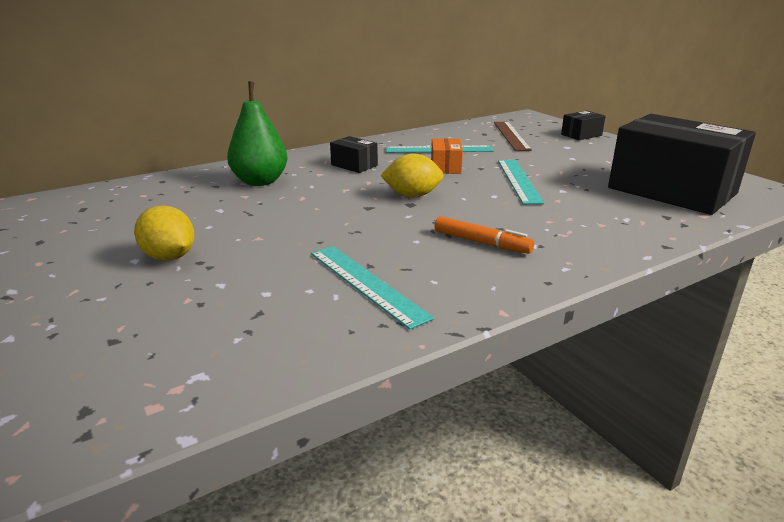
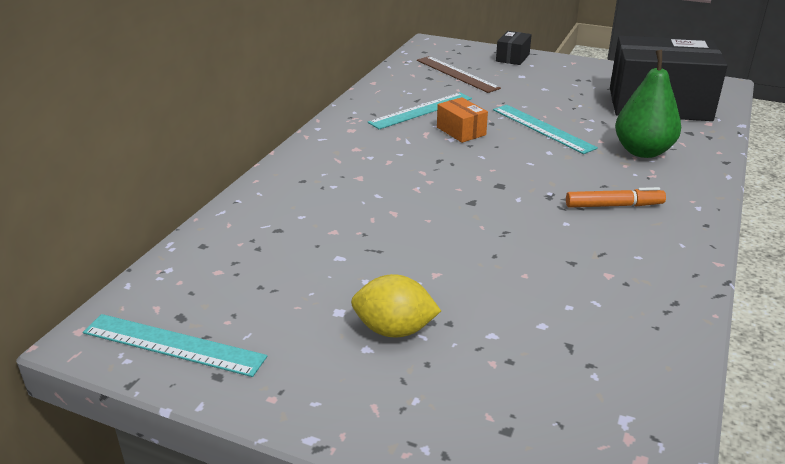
camera: 35 degrees left, 5 degrees up
(260, 181) = (317, 208): green pear -> green pear (643, 151)
(354, 165) = (375, 155): black box -> none
(366, 283) = (599, 280): turquoise ruler -> turquoise ruler (173, 344)
(412, 195) = (486, 175): yellow lemon -> none

